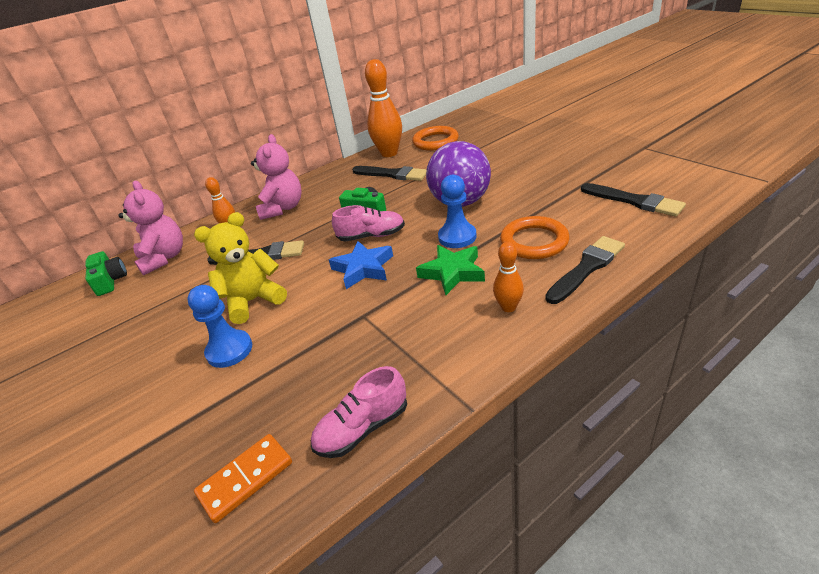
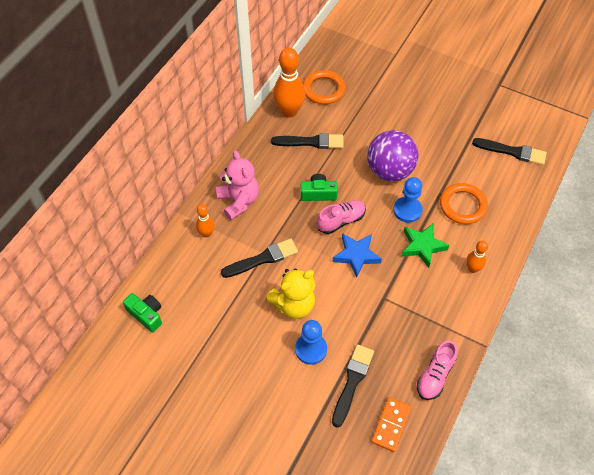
camera: 30 degrees left, 20 degrees up
(164, 258) = (174, 280): pink teddy bear -> none
(253, 301) = (294, 305): yellow teddy bear -> yellow teddy bear turned 150 degrees counterclockwise
(586, 268) = (505, 224): black brush -> black brush (352, 382)

